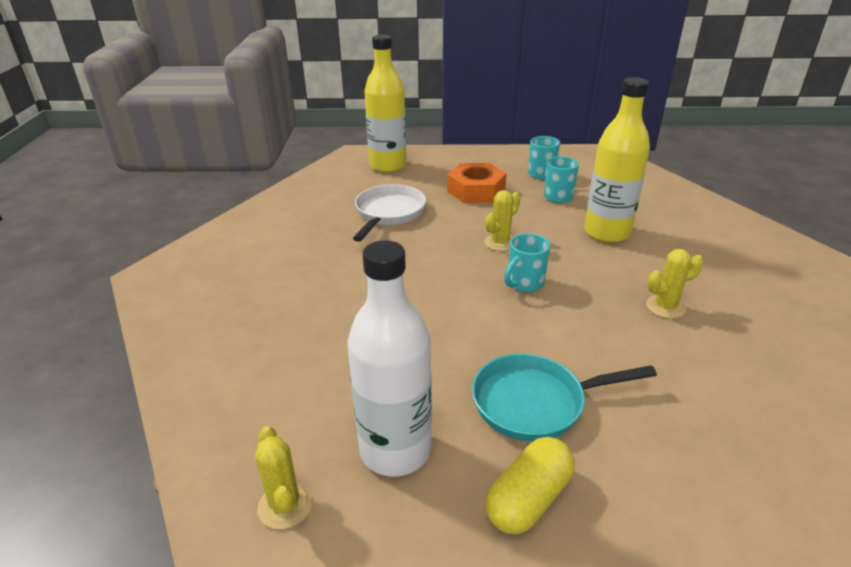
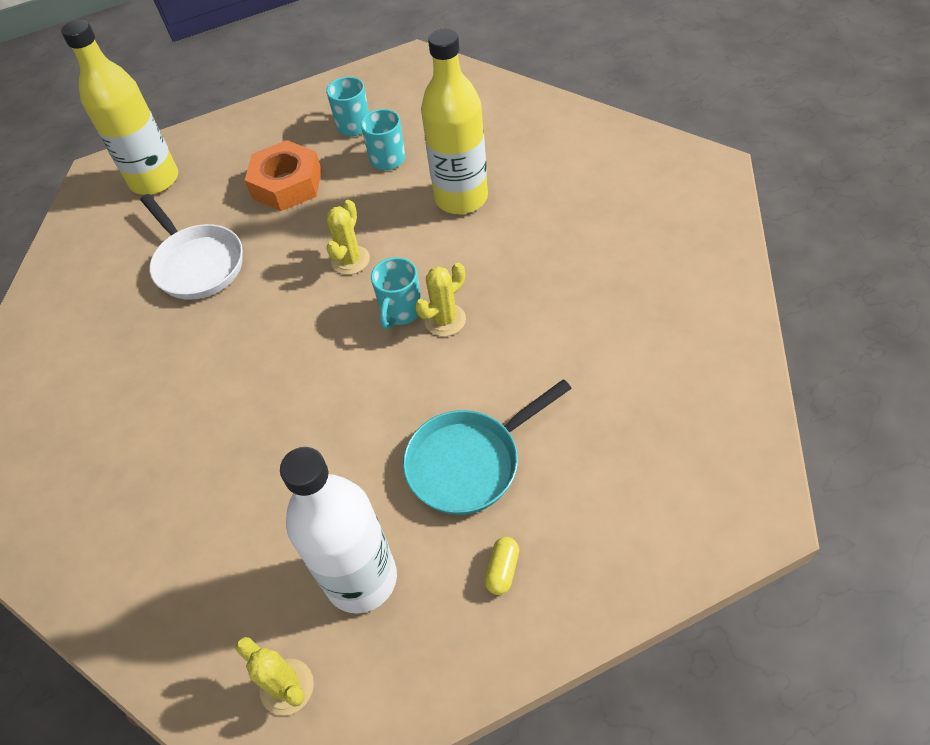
camera: 20 degrees left, 20 degrees up
(388, 213) = (197, 264): white pan -> white pan turned 150 degrees clockwise
(528, 499) = (502, 570): yellow capsule -> yellow capsule, size x0.54
(665, 307) = (552, 285): yellow cactus -> yellow cactus (445, 320)

